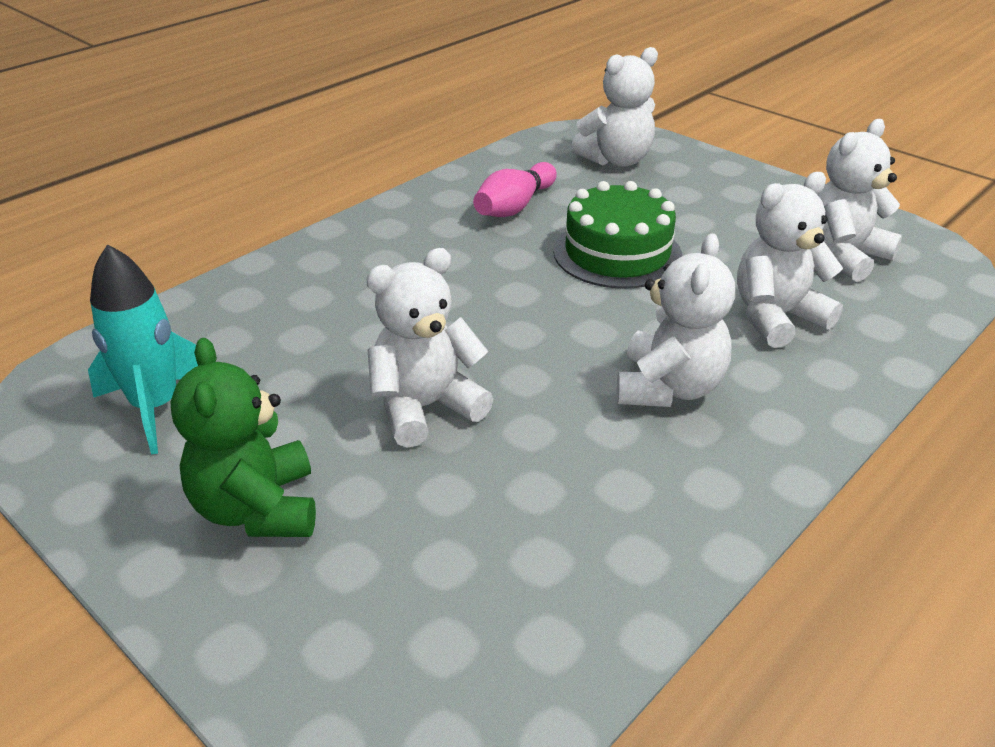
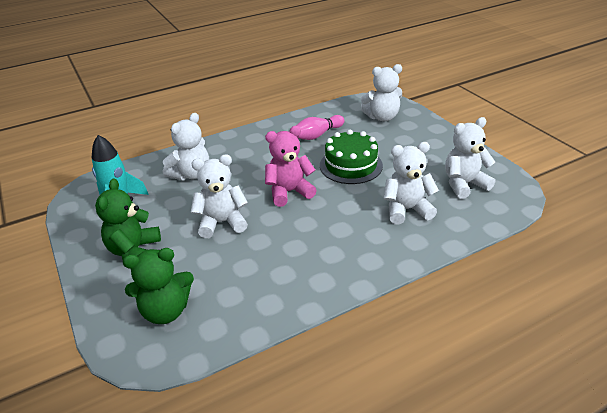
camera: 20 degrees right, 0 degrees up
(416, 629) = (166, 311): none -> green teddy bear
(529, 322) = (289, 192): none -> pink teddy bear
(668, 388) = (332, 234): white teddy bear -> white teddy bear (191, 174)

